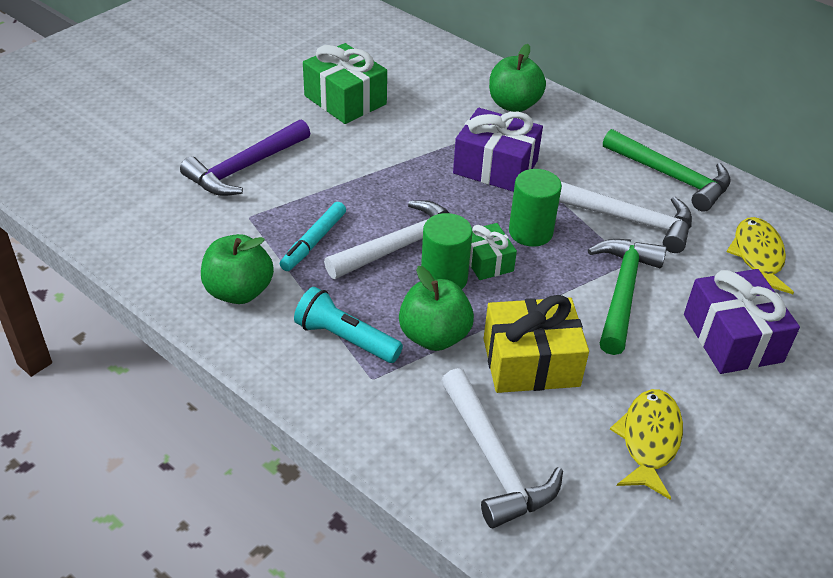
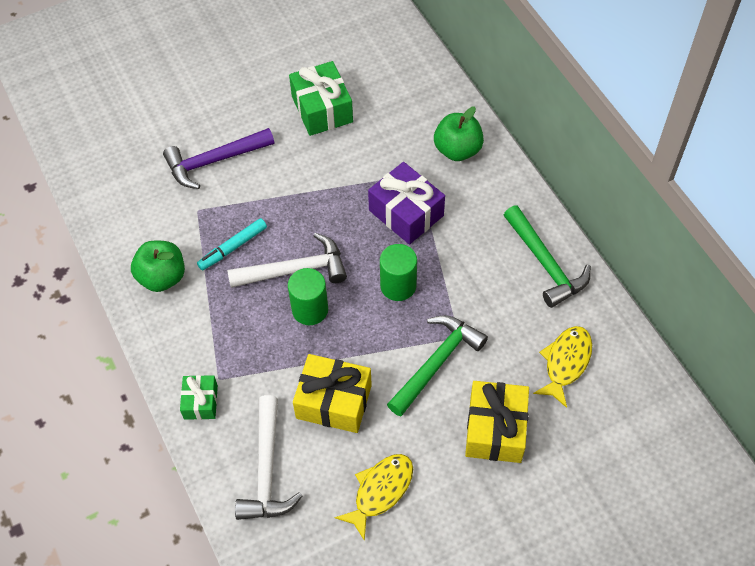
camera: 25 degrees right, 15 degrees up
(345, 339) = (216, 340): turquoise flashlight -> none
(434, 336) = (277, 358): green apple -> none
(487, 261) = (350, 303): green gift -> green gift (200, 402)
(630, 220) = (483, 297): white hammer -> none
(732, 338) = (495, 429): purple gift -> yellow gift

